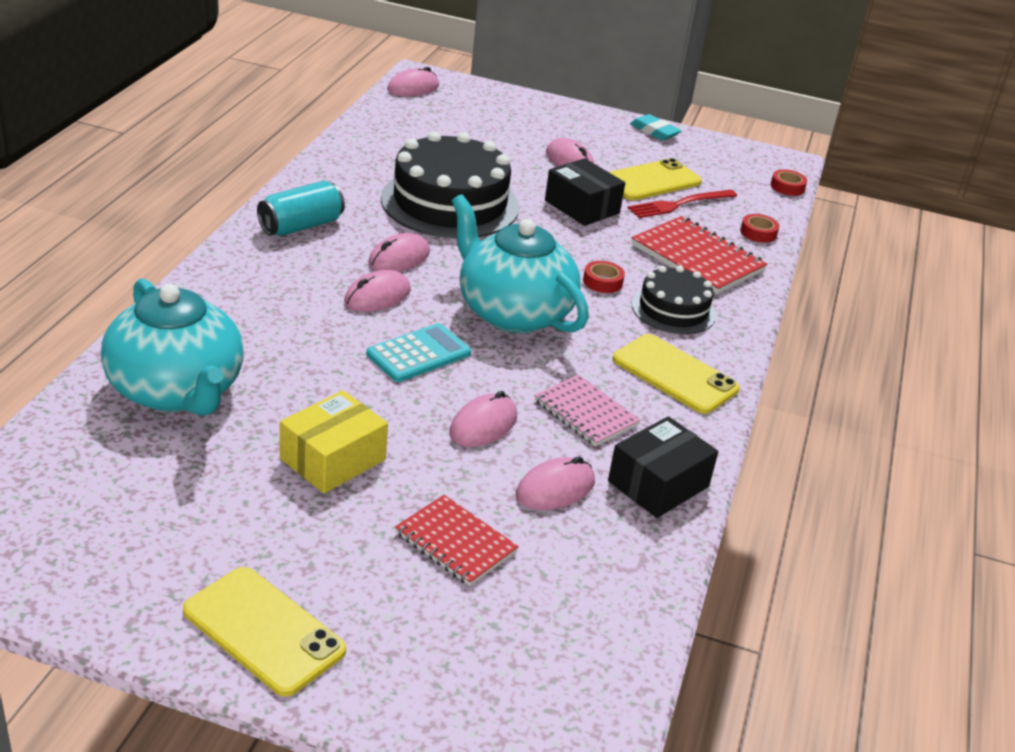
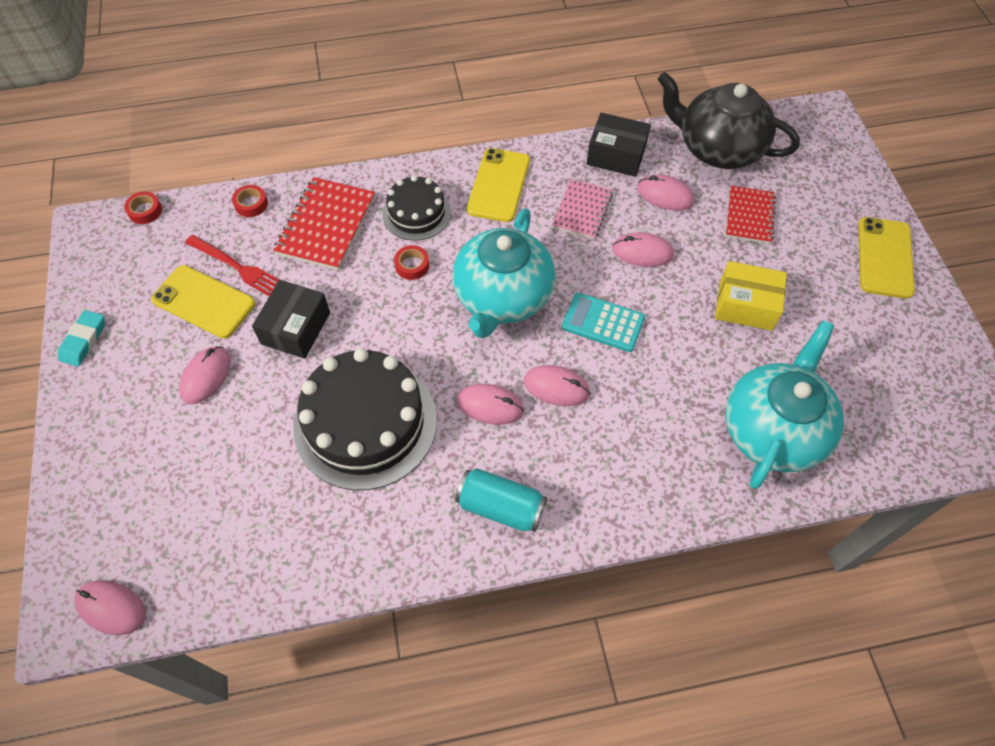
camera: 115 degrees left, 25 degrees up
(601, 587) = (718, 148): none -> black teapot

